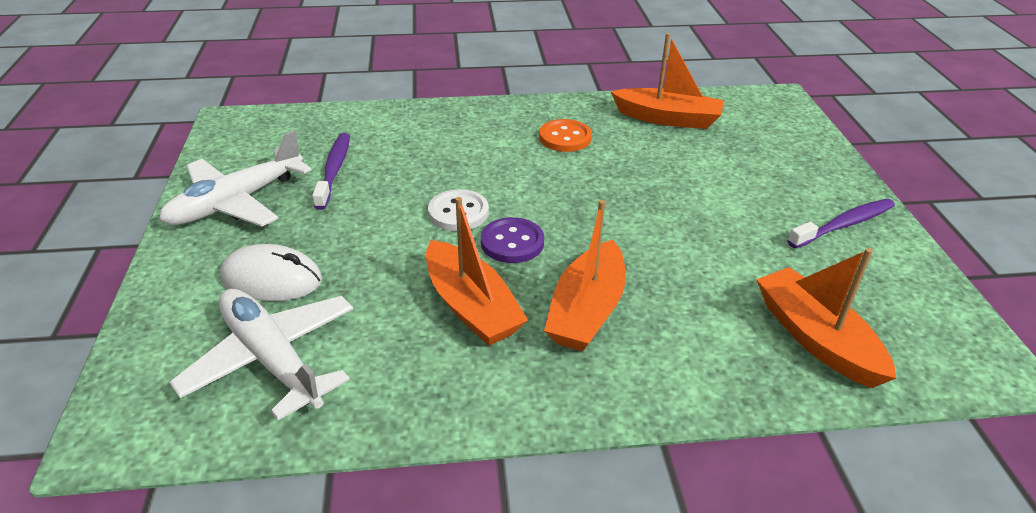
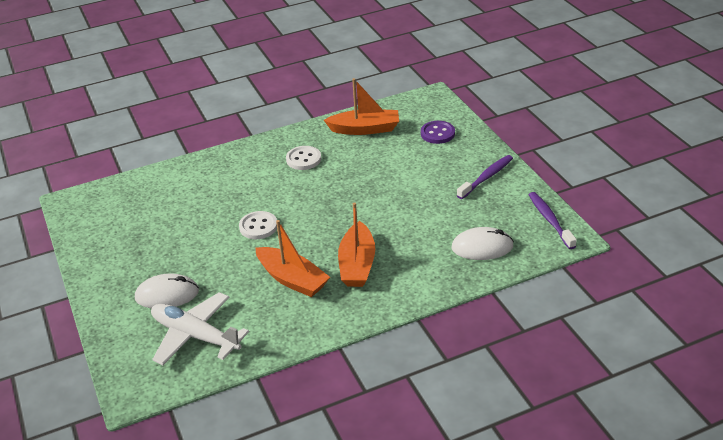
camera: 15 degrees left, 0 degrees up
(236, 202) = (113, 256): white plane -> none
(334, 170) = (164, 219): purple toothbrush -> purple toothbrush (550, 220)
(512, 242) = (299, 237): purple button -> purple button (437, 133)
(565, 138) = (303, 159): orange button -> white button
(816, 338) = (482, 247): orange boat -> white mouse

